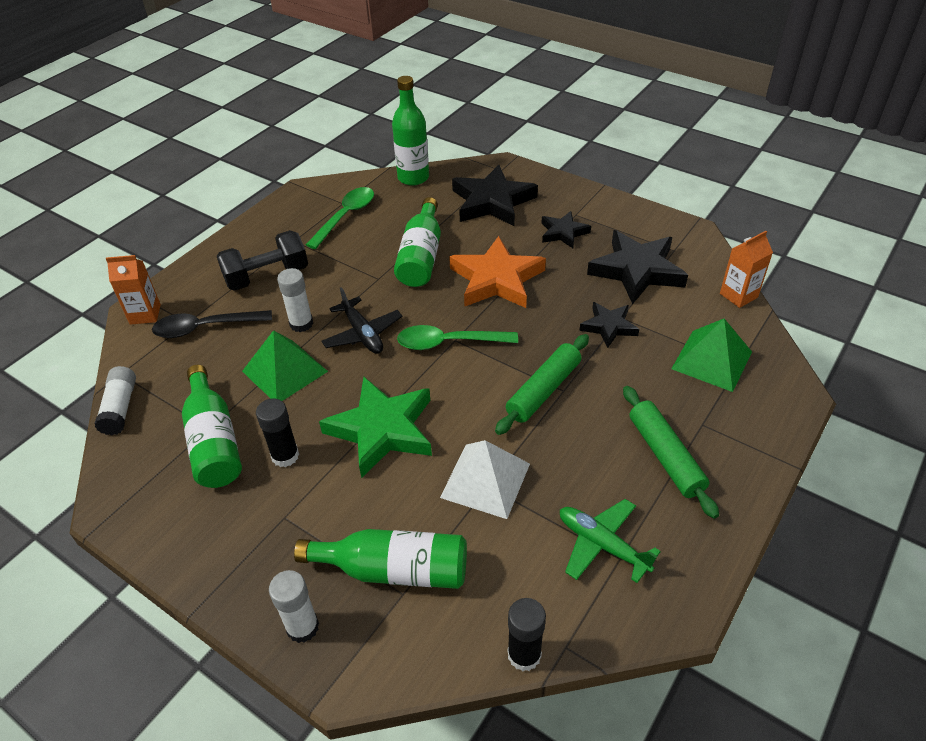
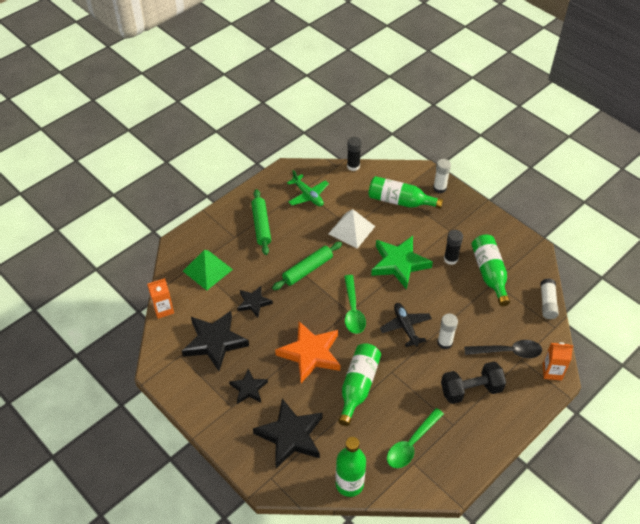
camera: 170 degrees left, 5 degrees up
(284, 371) = (454, 309): green pyramid -> none
(449, 342) = (353, 310): green spoon -> green spoon turned 75 degrees clockwise

